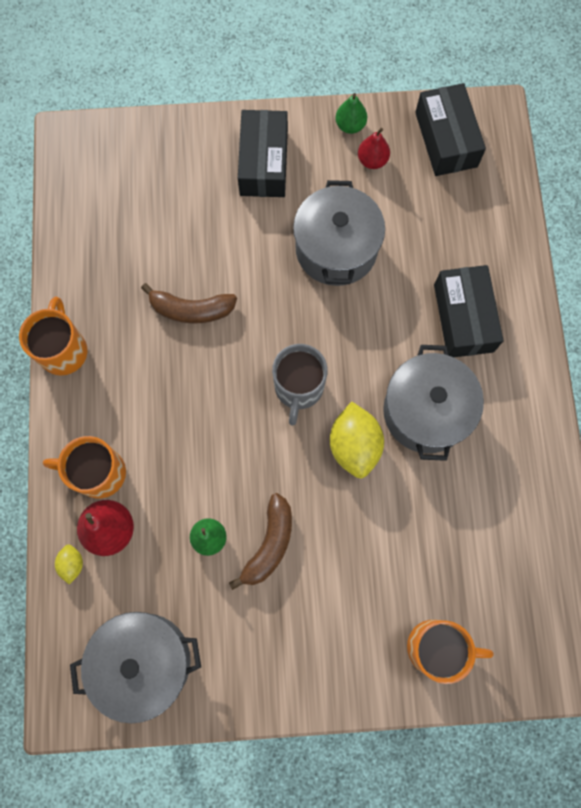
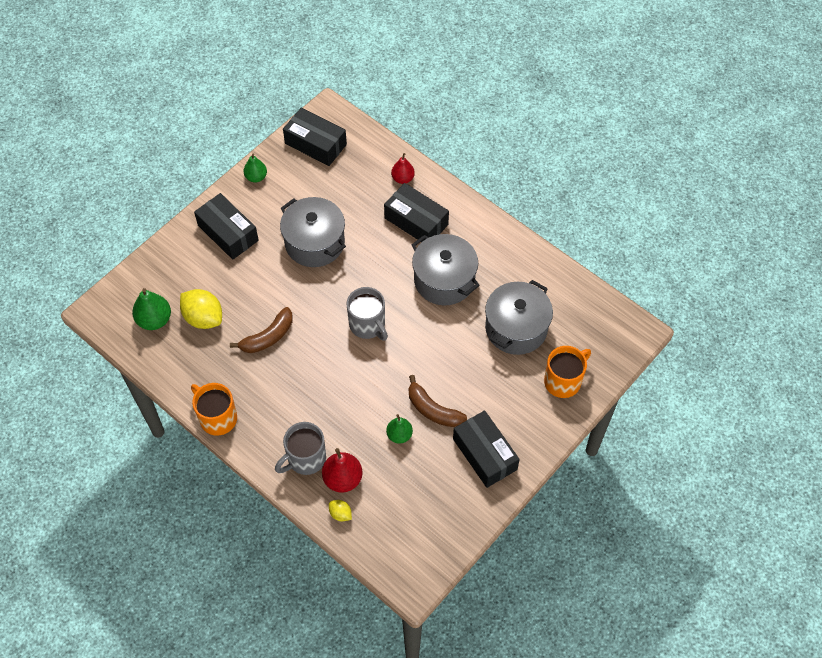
camera: 45 degrees left, 15 degrees down
(98, 473) = (305, 459): orange mug -> grey mug
(108, 194) = (154, 320): none -> green pear
(144, 661) = (430, 522): grey pot -> grey pot (516, 328)
(269, 544) = (433, 410): brown banana -> brown banana turned 150 degrees clockwise
(271, 645) = (484, 454): none -> black box
(354, 445) = (426, 327): yellow lemon -> yellow lemon (203, 318)
(372, 160) = (287, 185): red pear -> red pear (403, 178)

